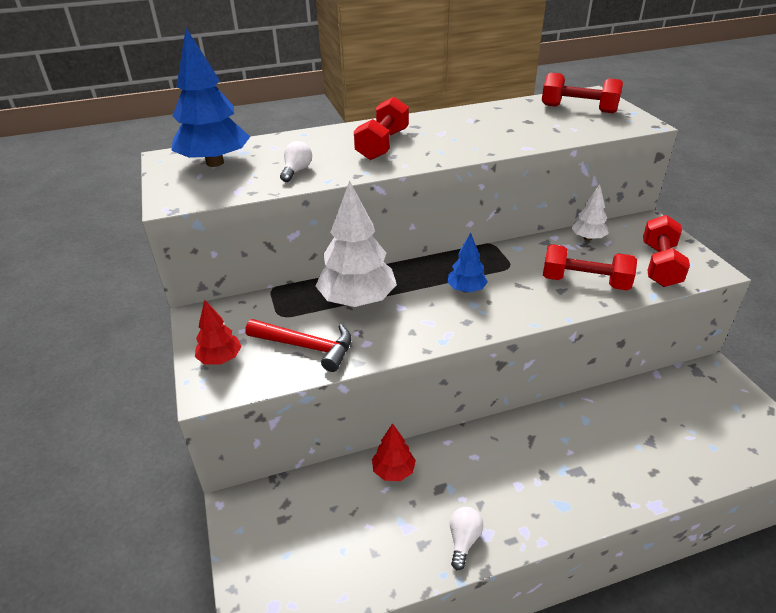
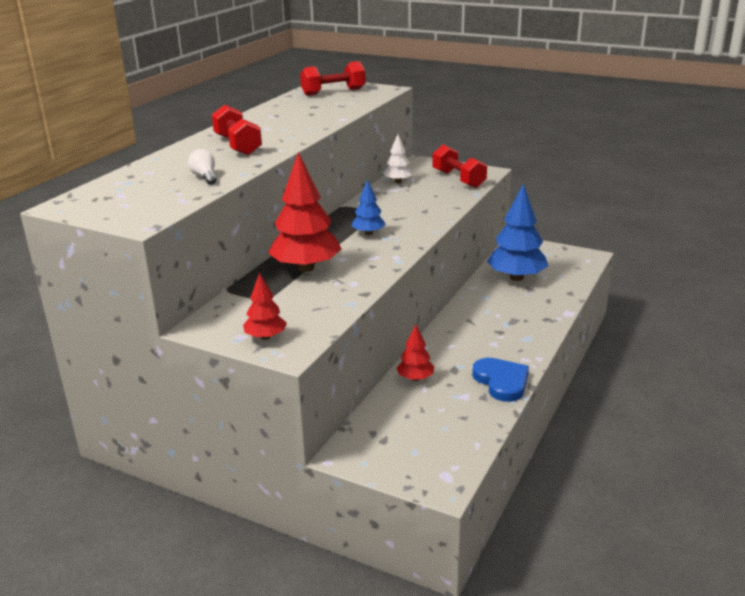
camera: 45 degrees left, 10 degrees down
(215, 163) = (119, 194): blue tree -> blue tree (516, 277)
(306, 347) = (316, 303): red hammer -> none
(357, 300) = (306, 268): white tree -> red tree
(463, 540) = (501, 381): white light bulb -> blue heart
(585, 282) = (431, 202): red dumbbell -> none

